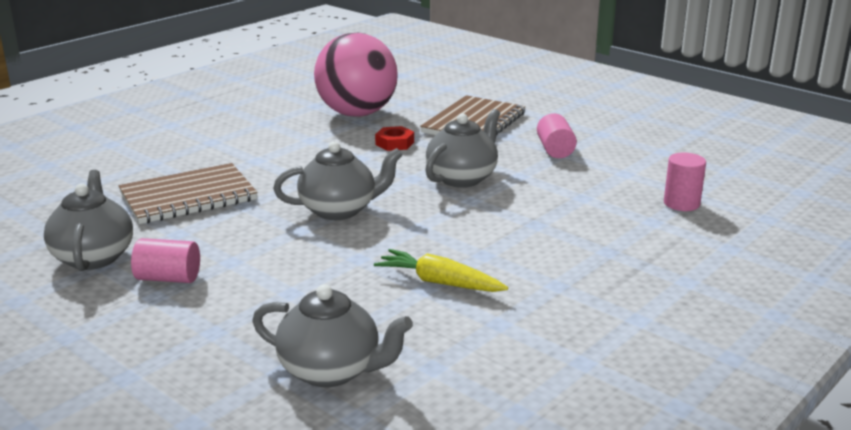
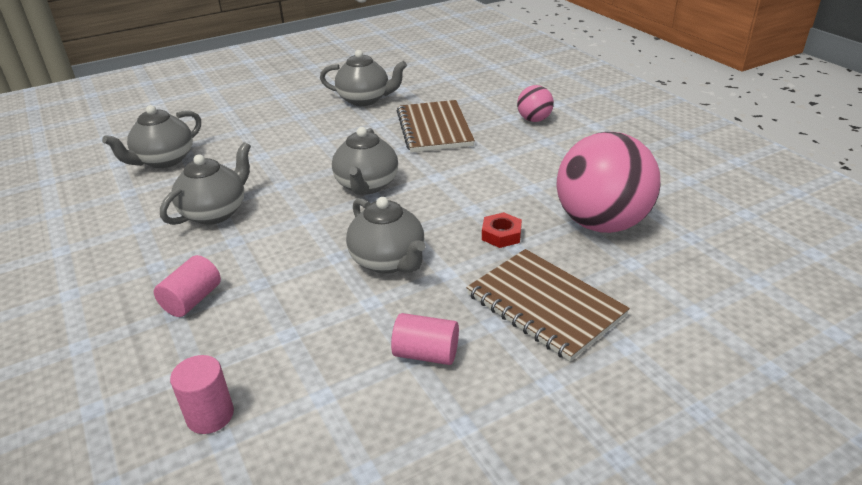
camera: 110 degrees right, 10 degrees up
(159, 150) = (534, 120): none -> pink ball
(168, 278) = (317, 120): pink cylinder -> pink cylinder (192, 300)
(440, 282) = (215, 212): yellow carrot -> grey teapot

